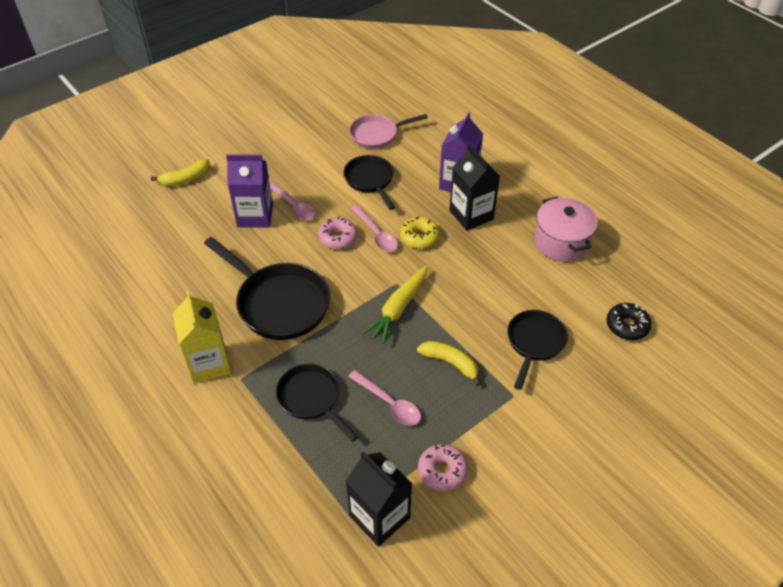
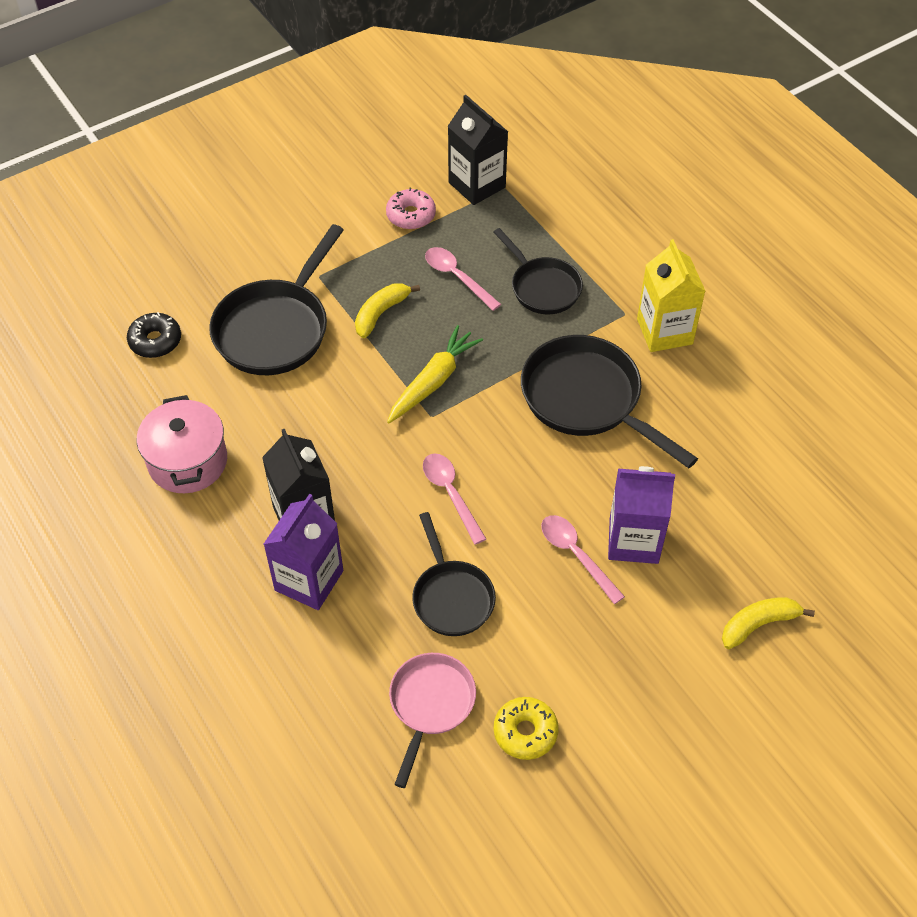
camera: 175 degrees left, 5 degrees up
(338, 238) = (507, 492): pink donut -> none
(377, 135) = (430, 704): pink pan -> pink pan turned 60 degrees counterclockwise
(419, 237) = (389, 484): yellow donut -> yellow donut (525, 732)
(450, 363) = (381, 313): yellow banana -> yellow banana turned 90 degrees clockwise
(534, 343) = (275, 329): black pan -> black pan, size x1.61

